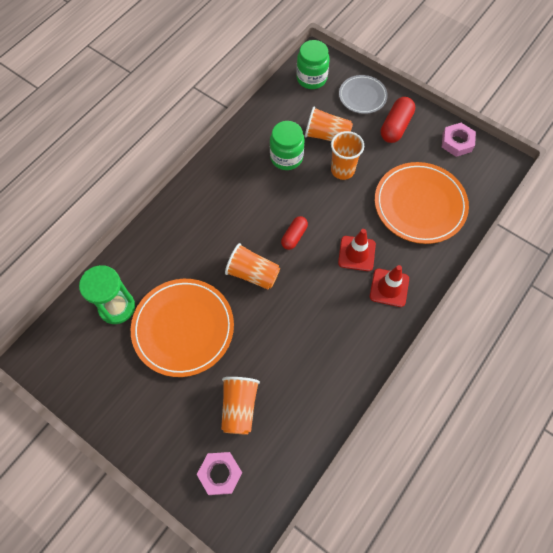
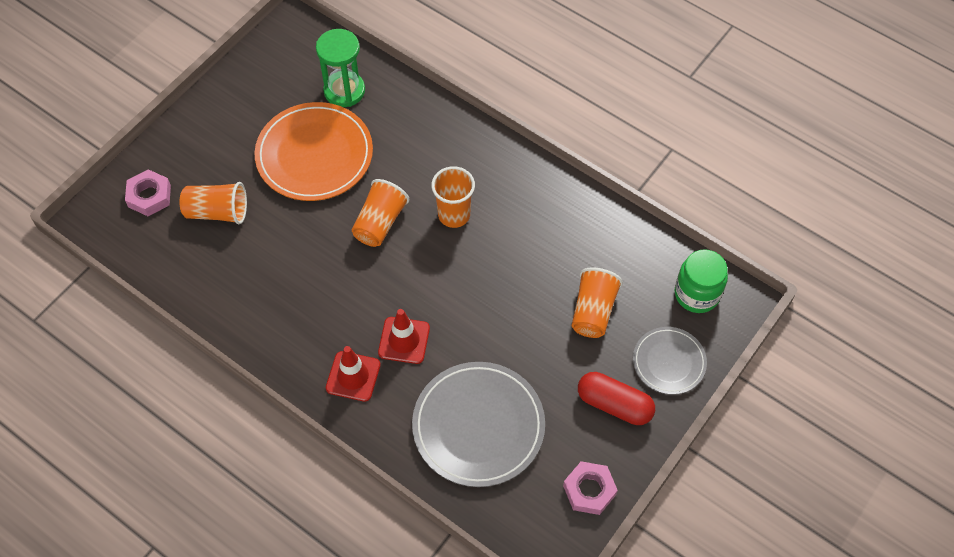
camera: 90 degrees right, 5 degrees down
(286, 157) = (553, 260): green jar -> none
(294, 236) = (431, 268): red capsule -> none
(342, 170) = (534, 329): orange cup -> orange cup (454, 215)
(420, 205) = (478, 426): orange plate -> grey plate

